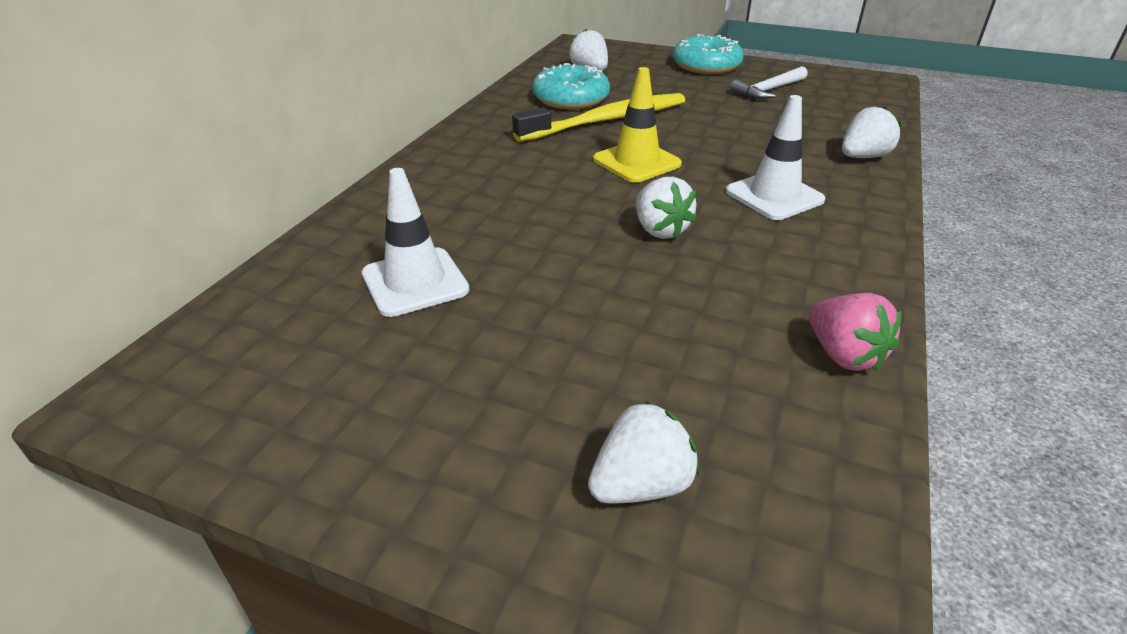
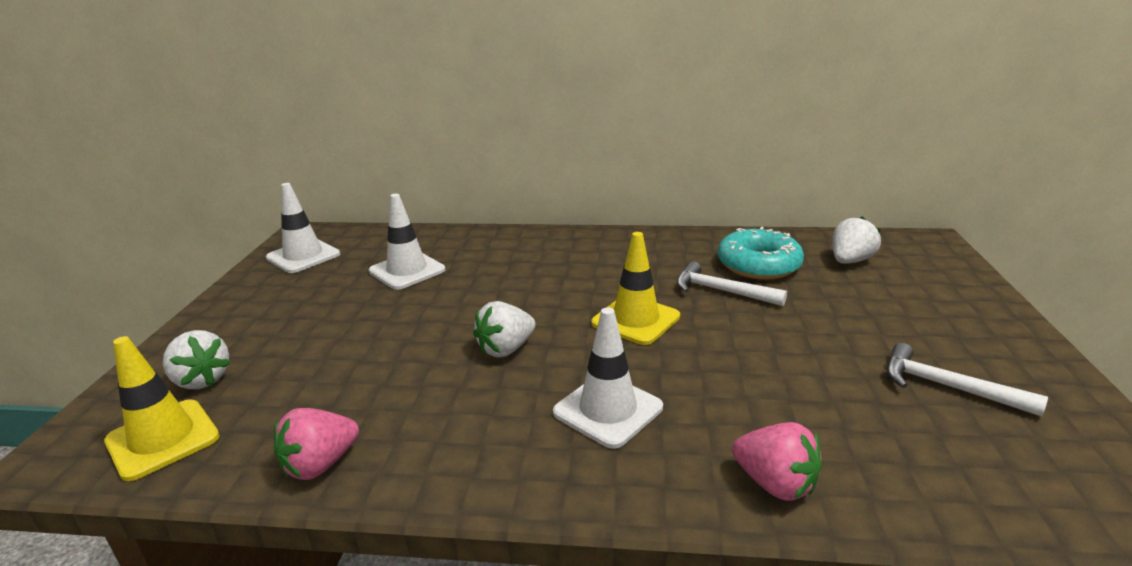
camera: 75 degrees right, 10 degrees down
(248, 392) = (303, 256): none -> white traffic cone
(607, 120) = (721, 291): yellow toothbrush -> white hammer
(706, 66) = (978, 328): turquoise donut -> none
(787, 507) = (163, 439): none -> yellow traffic cone
(863, 157) = (775, 484): white strawberry -> pink strawberry

